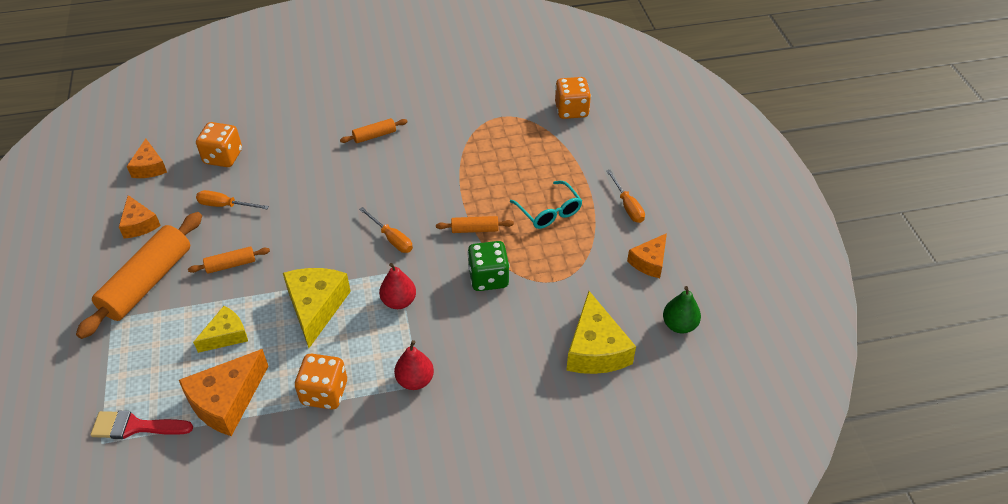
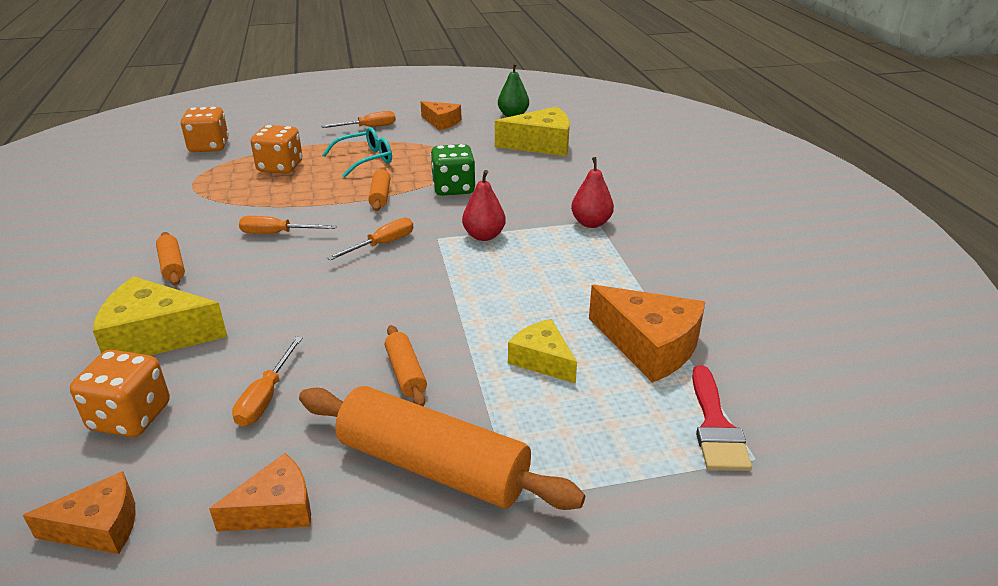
camera: 90 degrees left, 15 degrees down
(316, 307) = (491, 290): yellow cheese -> yellow cheese (156, 336)
(324, 393) = (619, 275): orange dice -> orange dice (280, 167)
(414, 178) = (277, 233): none -> orange screwdriver

